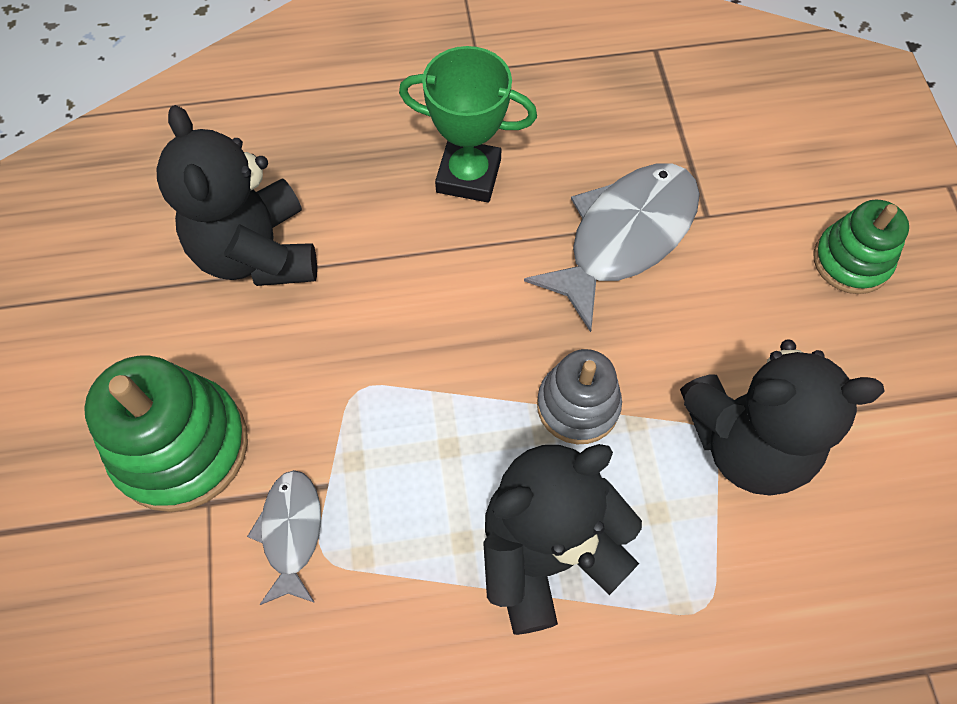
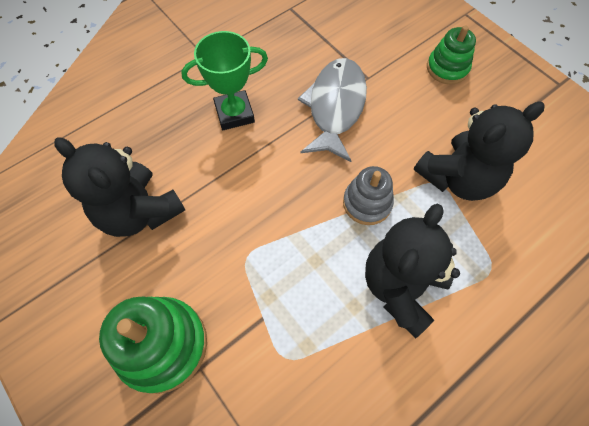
camera: 30 degrees left, 0 degrees up
(291, 532) = (259, 356): grey fish -> none

